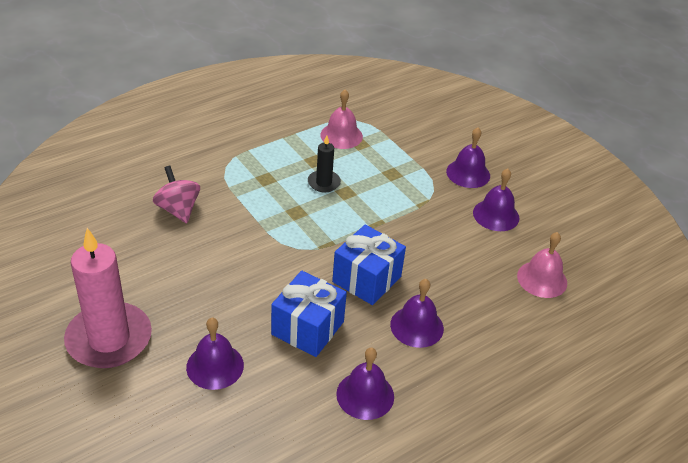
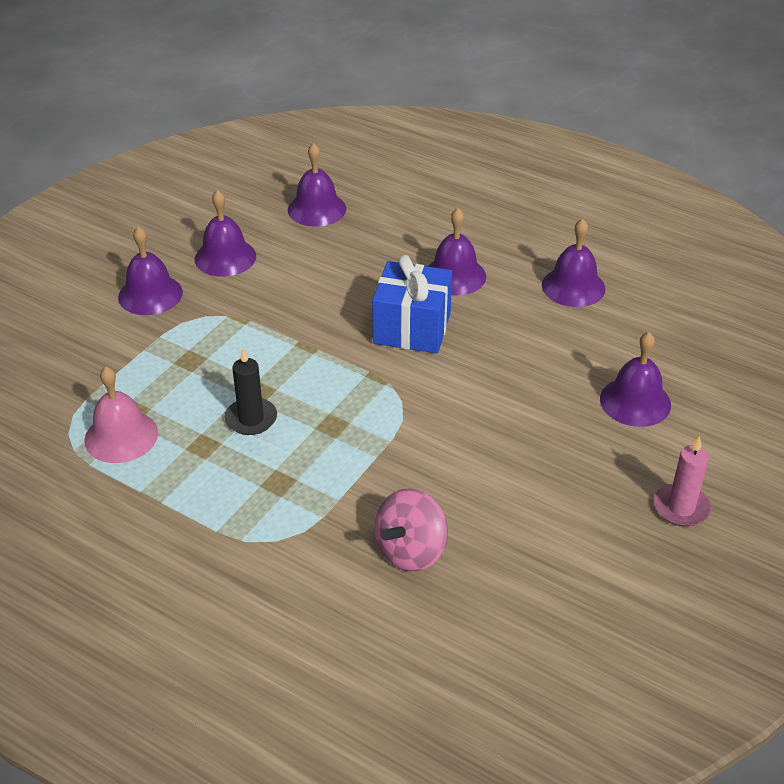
camera: 110 degrees left, 0 degrees up
(109, 339) = (681, 507): pink candle -> pink candle, size x0.48
(308, 328) = (523, 350): blue gift -> none
(542, 279) = (317, 209): pink bell -> purple bell

